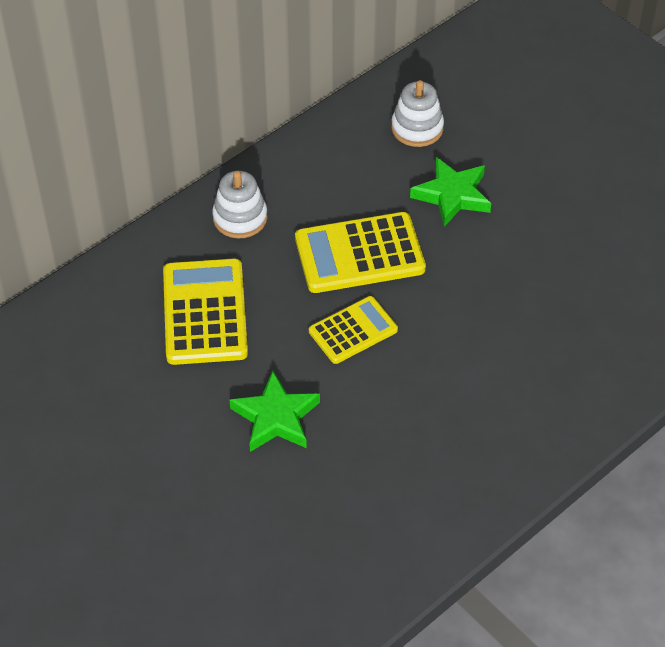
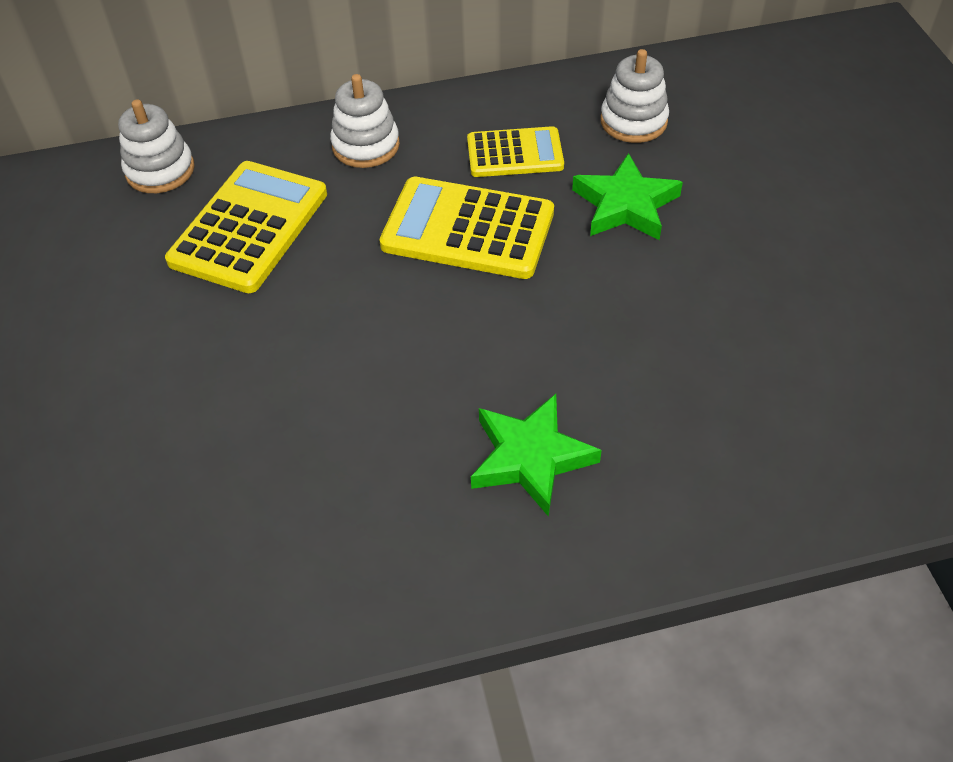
camera: 30 degrees right, 0 degrees up
(100, 296) = (160, 170): none -> white stacking toy
(276, 417) = (230, 374): green star -> green star (531, 457)
(353, 331) = (395, 311): yellow calculator -> yellow calculator (515, 153)

